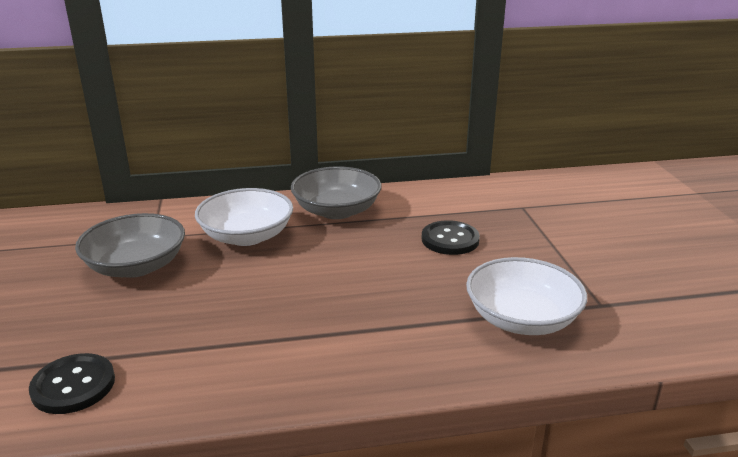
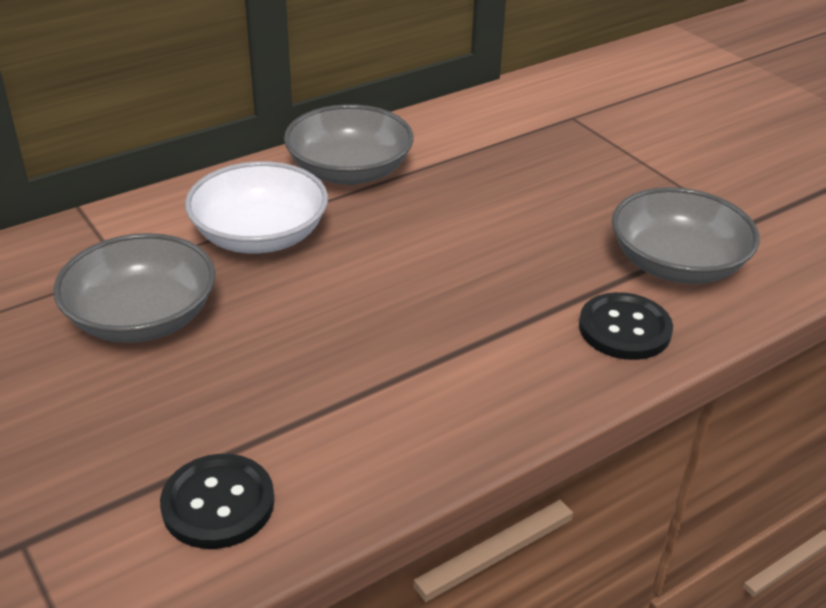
camera: 25 degrees left, 10 degrees up
(450, 240) = (523, 181): black button -> black button (624, 329)
(522, 319) = (676, 264): white bowl -> grey bowl

